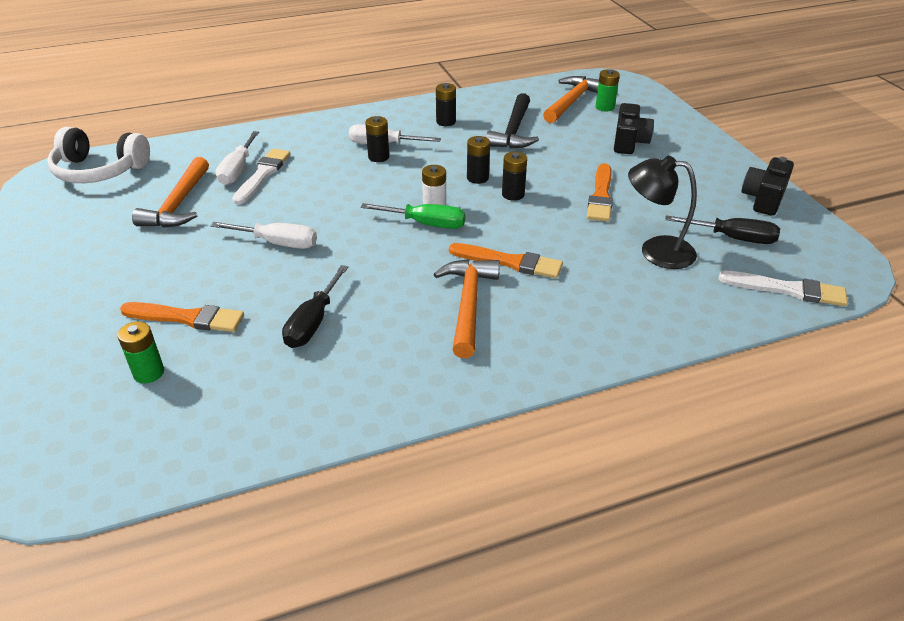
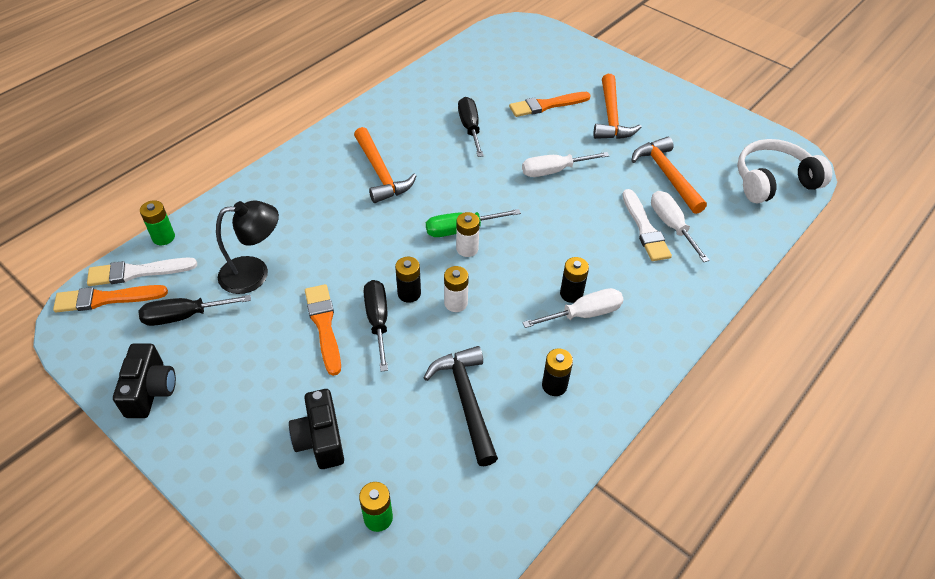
camera: 150 degrees right, 10 degrees up
(149, 373) = (528, 75): green battery -> green battery (163, 237)
(477, 178) = (456, 303): black battery -> white battery
(509, 262) = (371, 217): orange brush -> orange brush (106, 299)
(552, 186) = (378, 321): none -> black screwdriver
(572, 101) = (429, 512): orange hammer -> orange hammer (611, 117)

